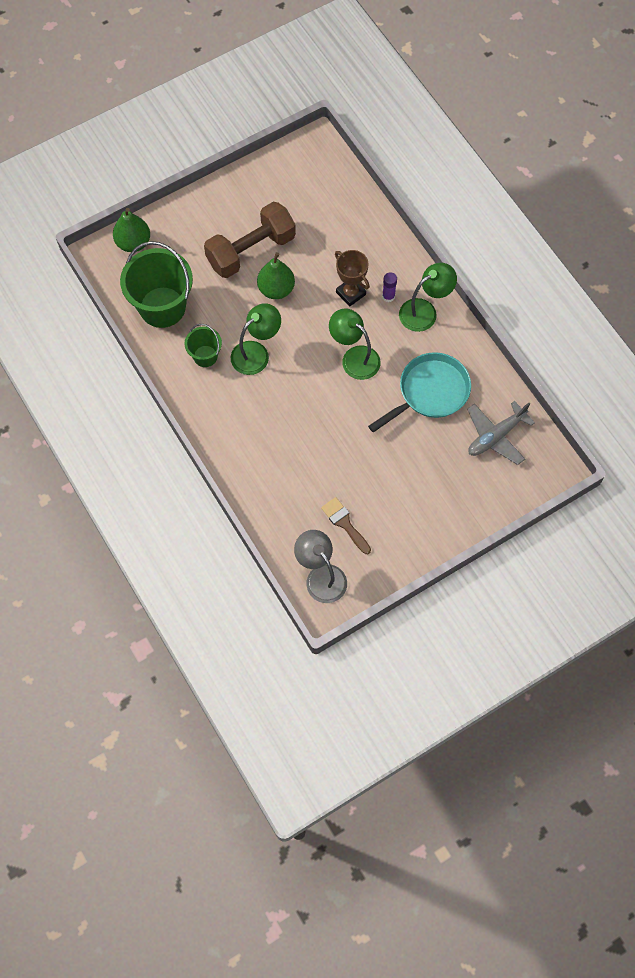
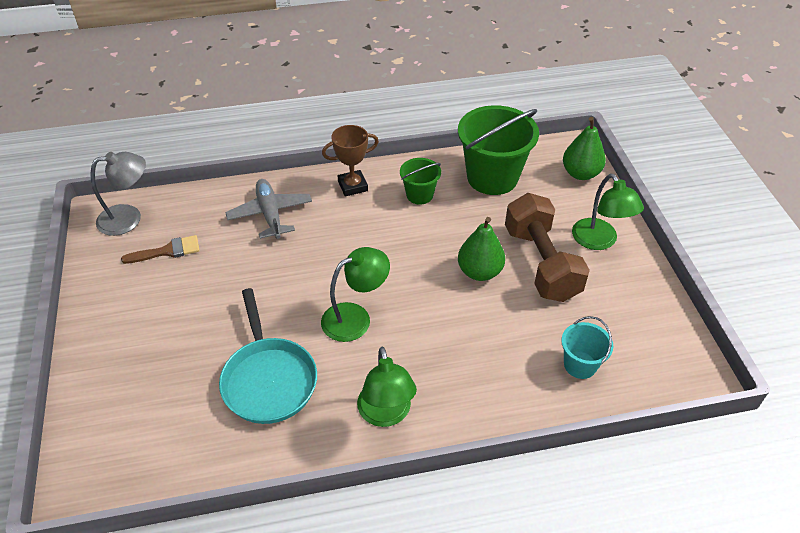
camera: 110 degrees right, 20 degrees down
(256, 353) = (404, 234): green lamp -> green lamp (599, 241)
(337, 209) = (580, 365): none -> turquoise bucket
(350, 293) = (446, 341): brown trophy -> brown trophy (352, 186)
(388, 296) = (425, 380): purple glue stick -> none
(496, 436) = (166, 432): grey plane -> grey plane (270, 214)

